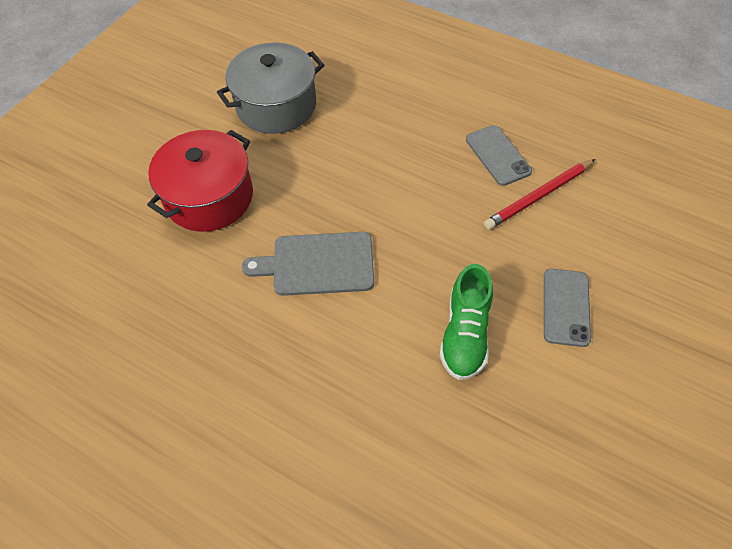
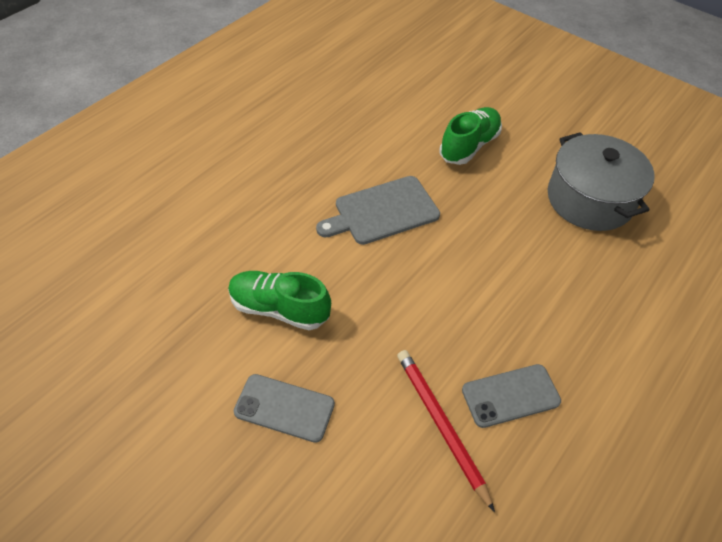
camera: 95 degrees right, 5 degrees down
(209, 197) = (469, 146): red pot -> green shoe
(318, 264) = (382, 211): grey cutting board -> grey cutting board turned 120 degrees counterclockwise

